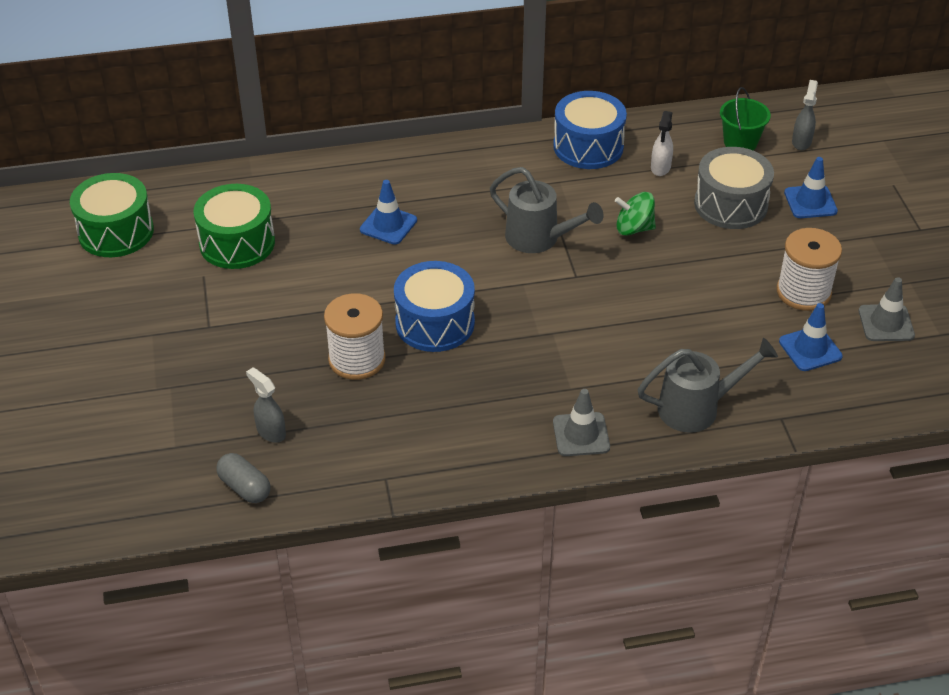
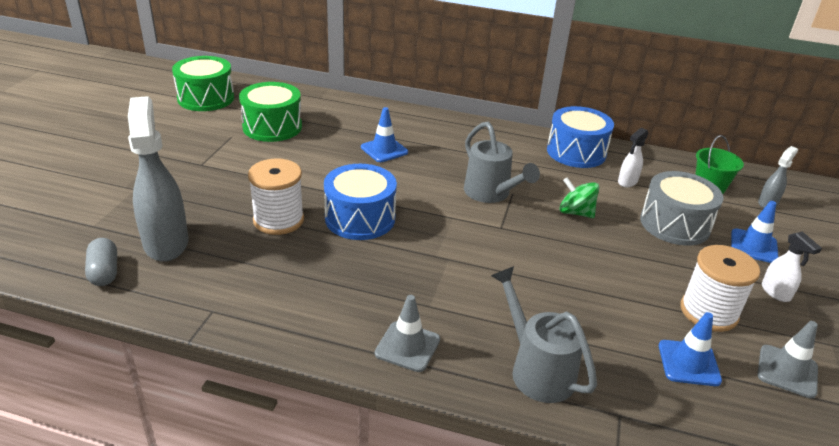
camera: 25 degrees right, 10 degrees down
(270, 432) = (166, 242): grey spray bottle -> grey spray bottle, size x2.07
(697, 408) = (536, 369): grey watering can -> grey watering can turned 135 degrees counterclockwise
(848, 247) = (776, 293): none -> white spray bottle

